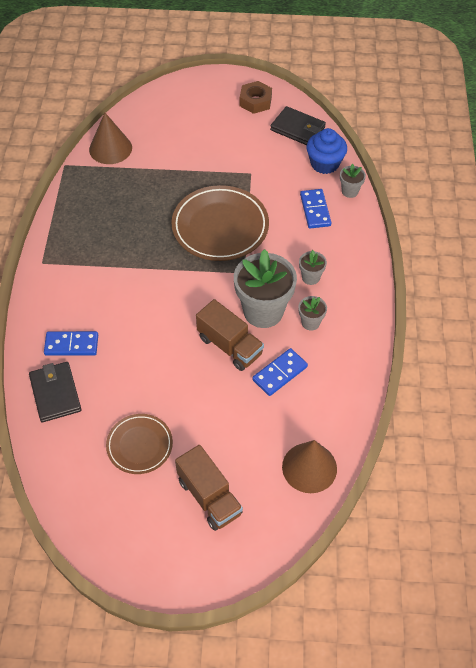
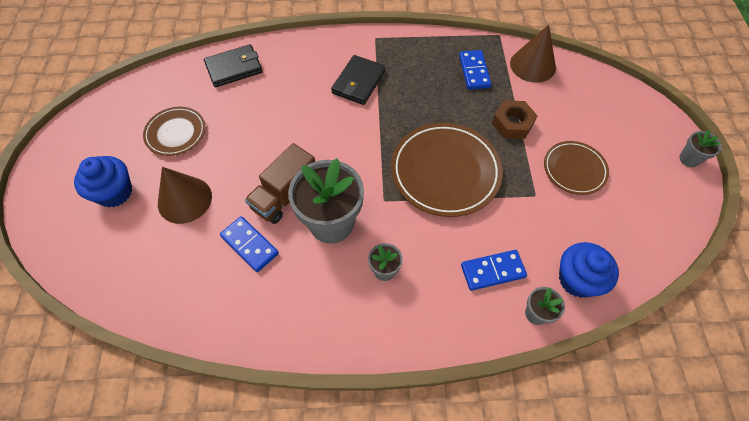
camera: 85 degrees right, 5 degrees up
(71, 345) = (284, 71): blue domino -> blue domino (474, 71)
(209, 497) = (114, 192): brown truck -> blue cupcake
(229, 145) = (574, 169): none -> brown plate
(255, 101) = (661, 191): brown nut -> brown nut (512, 123)
(297, 129) = (630, 243): black wallet -> black wallet (358, 82)
(309, 467) = (132, 280): brown cone -> brown cone (184, 199)
(310, 322) = (318, 273): grey flower pot -> grey flower pot (689, 159)

